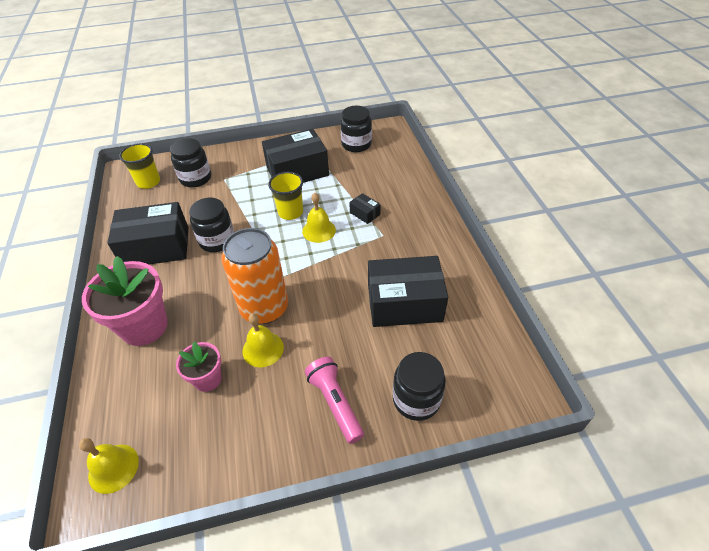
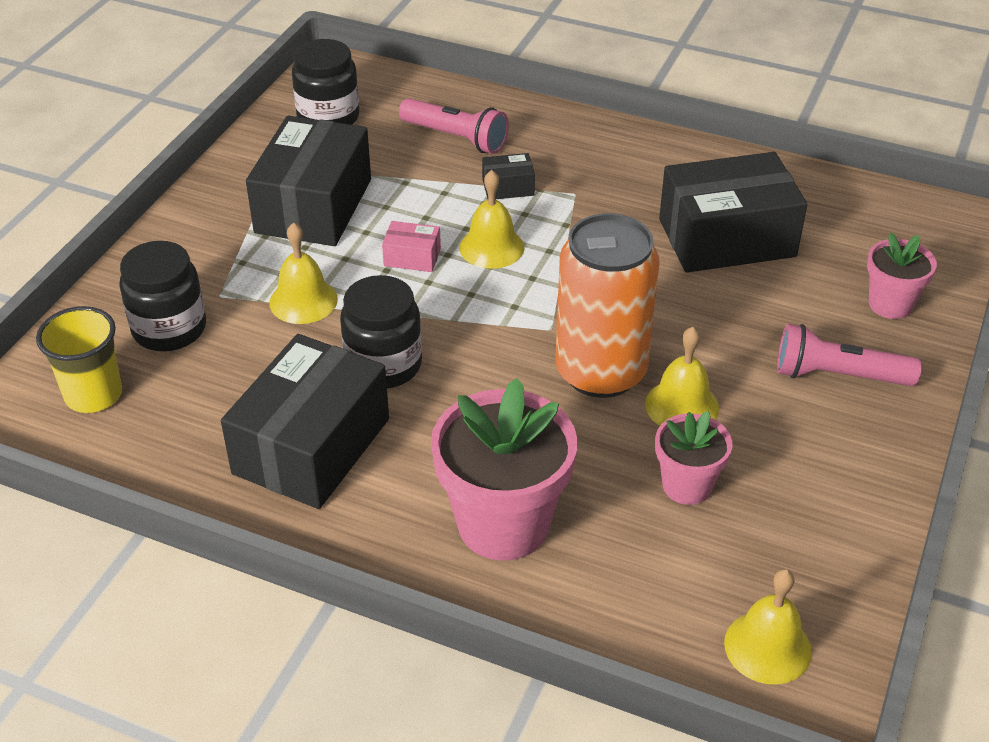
camera: 55 degrees left, 5 degrees down
(238, 199) = (303, 301): none -> yellow bell
(290, 212) = (412, 257): yellow cup -> pink box
(382, 182) = (456, 138): none -> pink flashlight
(404, 303) = (726, 238): black box -> black box turned 45 degrees clockwise
(416, 399) = (890, 304): black jar -> pink flower pot

